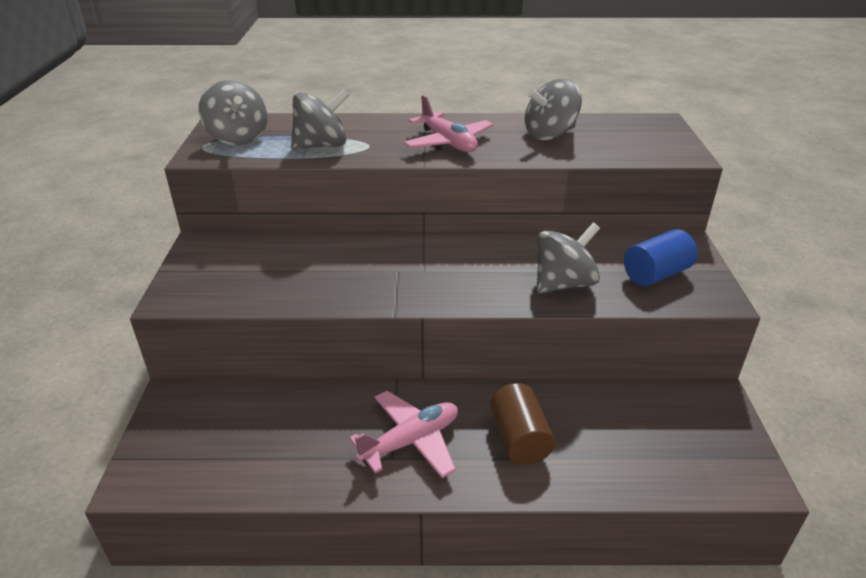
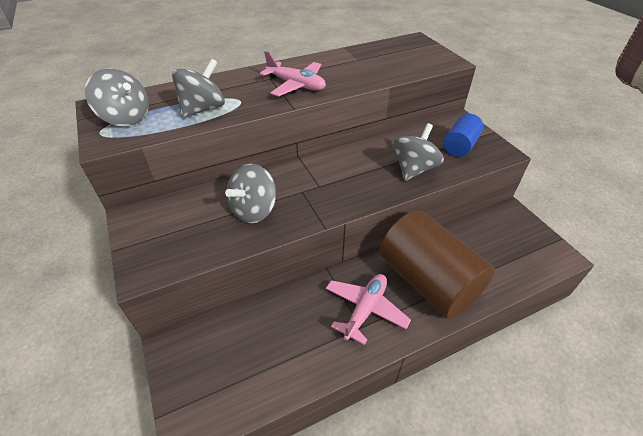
camera: 25 degrees left, 10 degrees up
(519, 439) = (428, 281): brown cylinder -> brown cylinder, size x1.98
(550, 135) = (358, 64): grey spinning top -> grey spinning top (254, 210)

